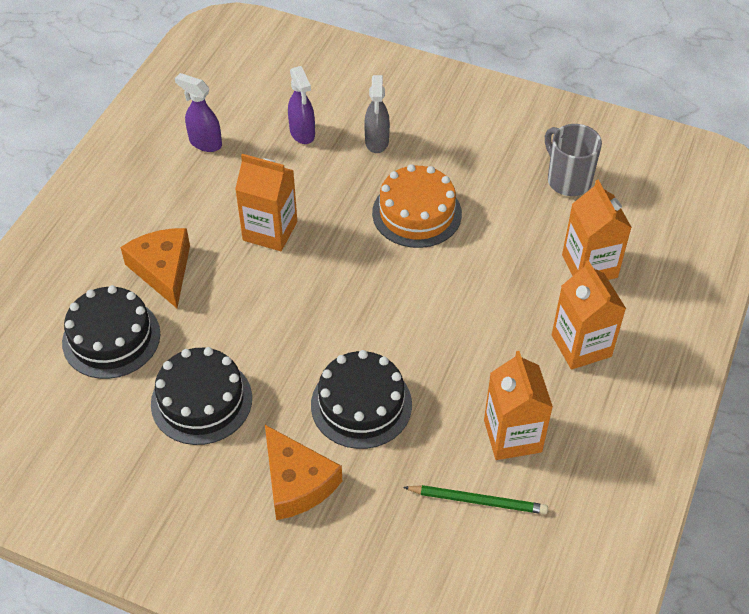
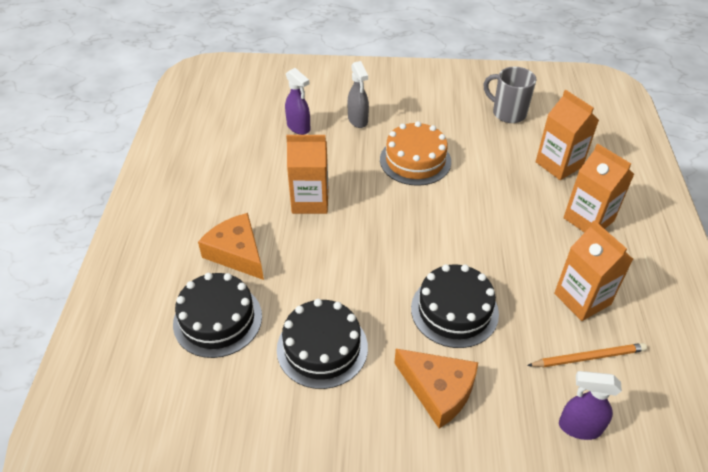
camera: 20 degrees left, 5 degrees down
(205, 143) = (225, 151): purple spray bottle -> purple spray bottle (579, 427)
(478, 501) = (588, 357): green pencil -> orange pencil

